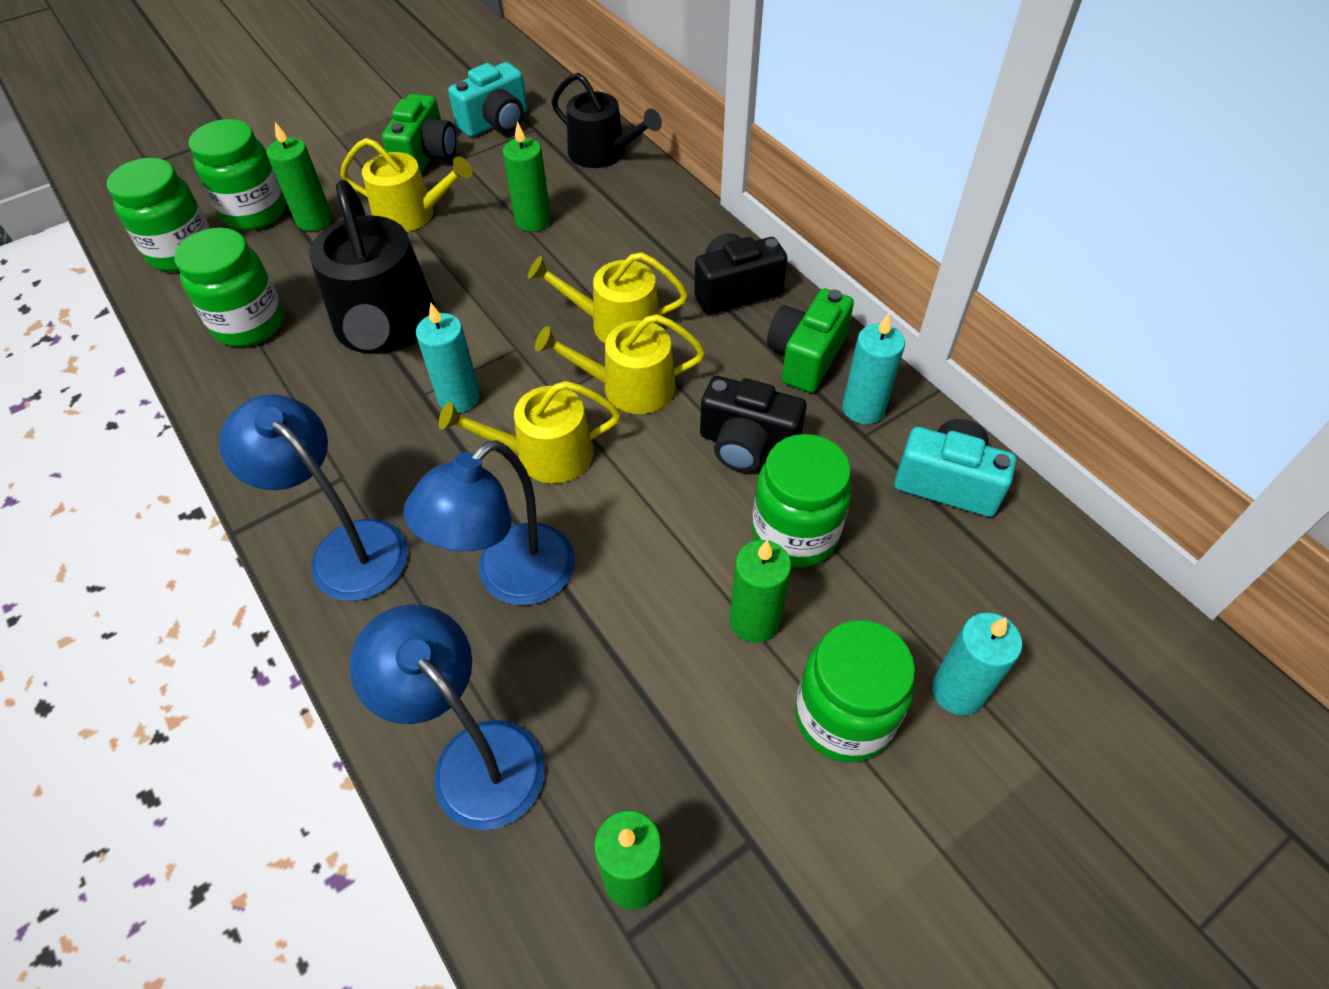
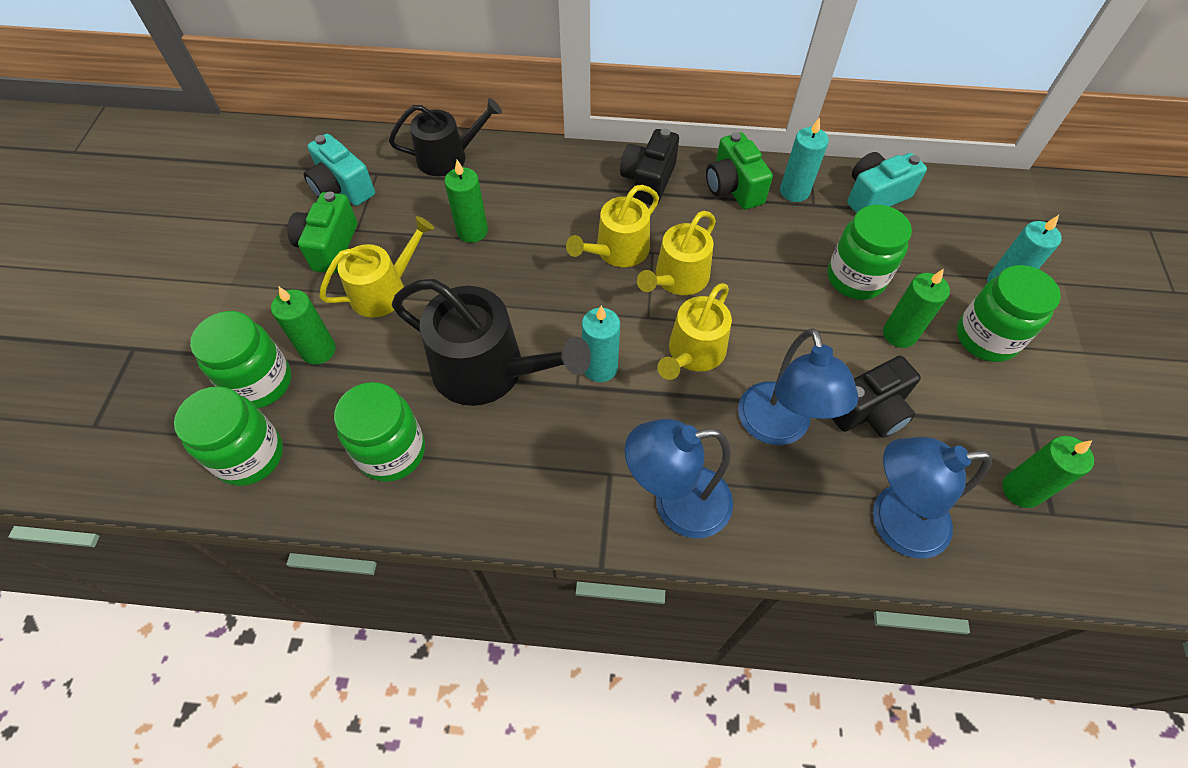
camera: 50 degrees left, 5 degrees up
(426, 156) = (329, 246): green camera -> green camera turned 135 degrees counterclockwise
(496, 123) = (342, 188): turquoise camera -> turquoise camera turned 135 degrees clockwise
(747, 445) = (774, 256): black camera -> black camera (868, 411)

